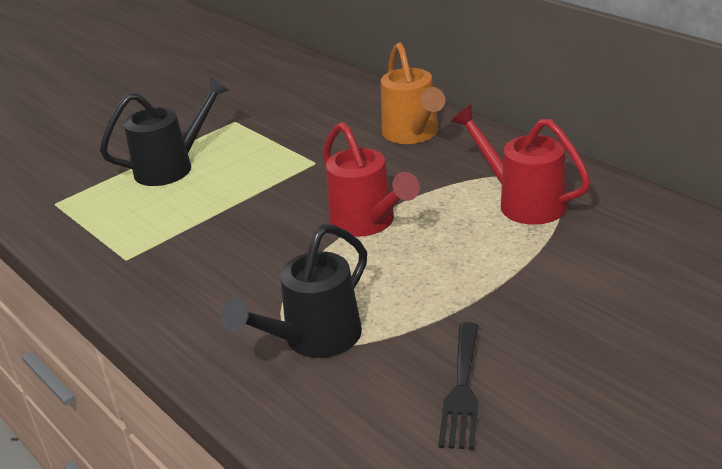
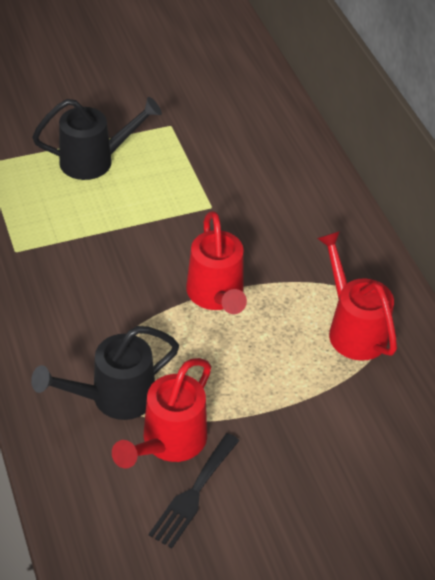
camera: 15 degrees right, 15 degrees up
(402, 355) = (169, 442): none -> red watering can
(413, 134) = (310, 208): orange watering can -> none

